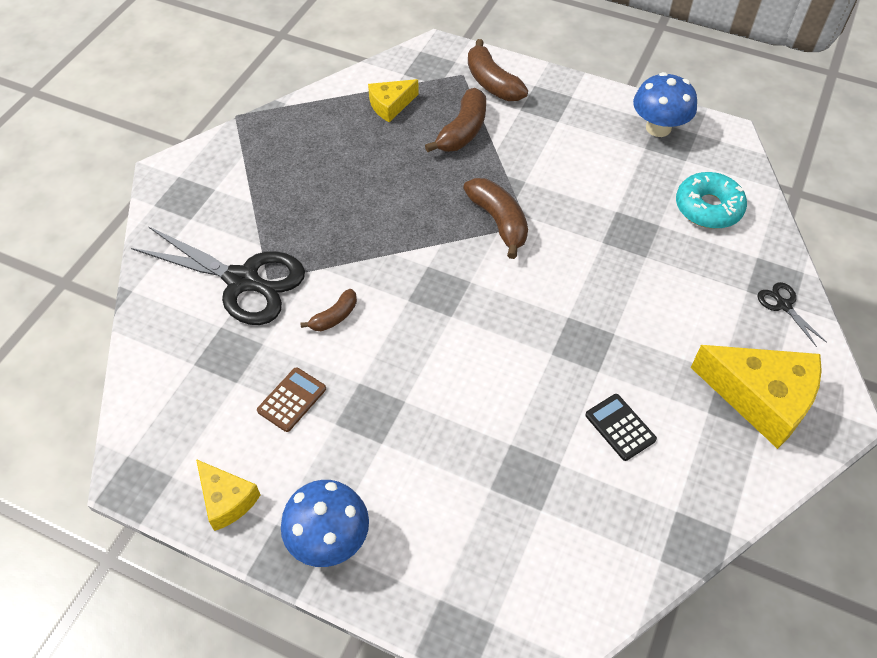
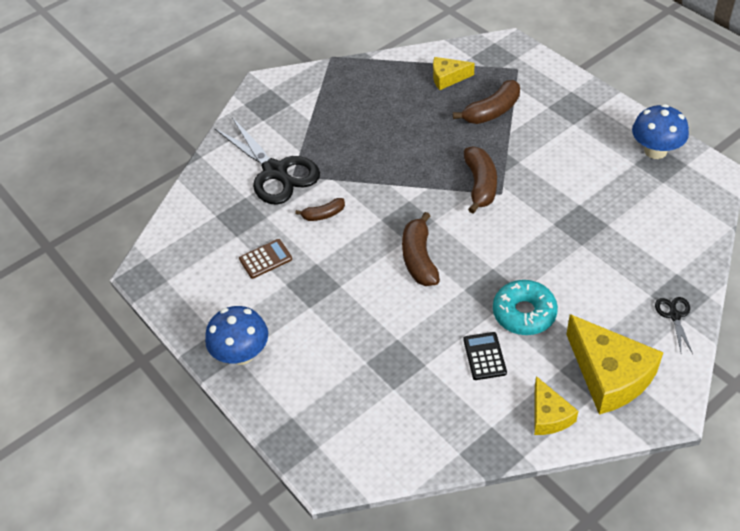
camera: 30 degrees right, 5 degrees down
(227, 500) = (192, 306): yellow cheese -> yellow cheese (549, 415)
(492, 83) = (537, 81): brown banana -> brown banana (419, 258)
(708, 208) = (658, 224): turquoise donut -> turquoise donut (524, 313)

